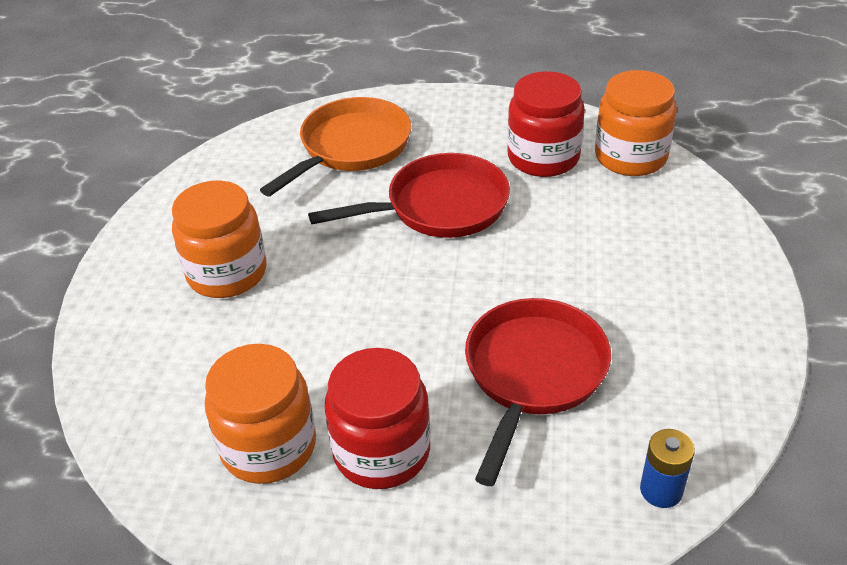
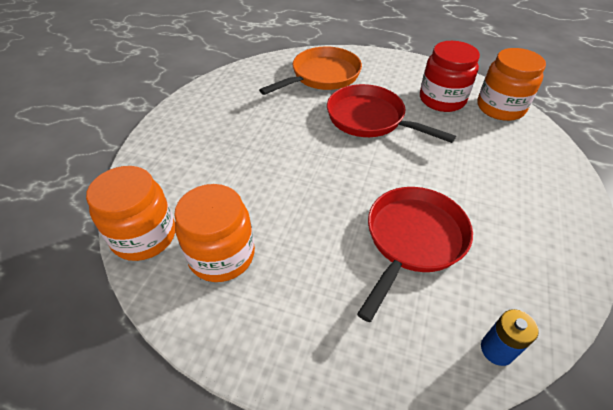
camera: 10 degrees right, 5 degrees up
(227, 273) = (228, 137): orange jar -> orange jar (144, 236)
(382, 451) = (296, 275): red jar -> none
(440, 207) = (370, 119): red pan -> red pan turned 135 degrees counterclockwise

